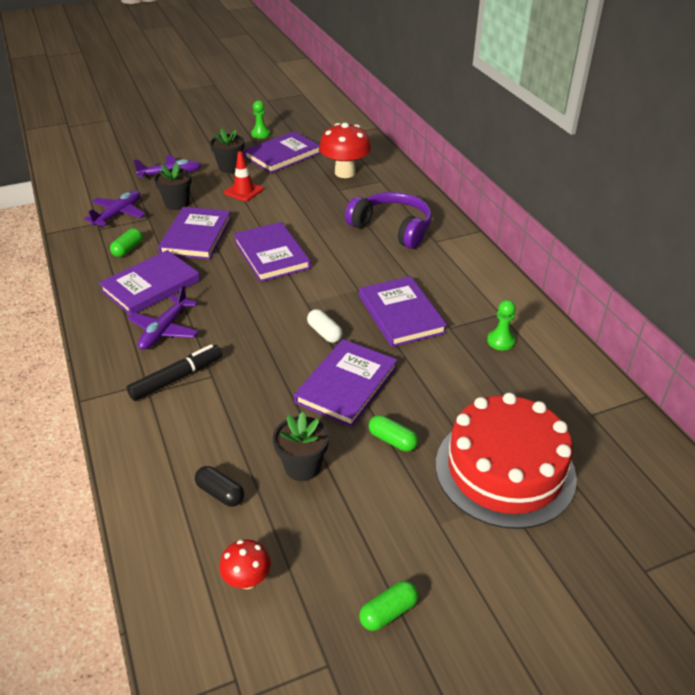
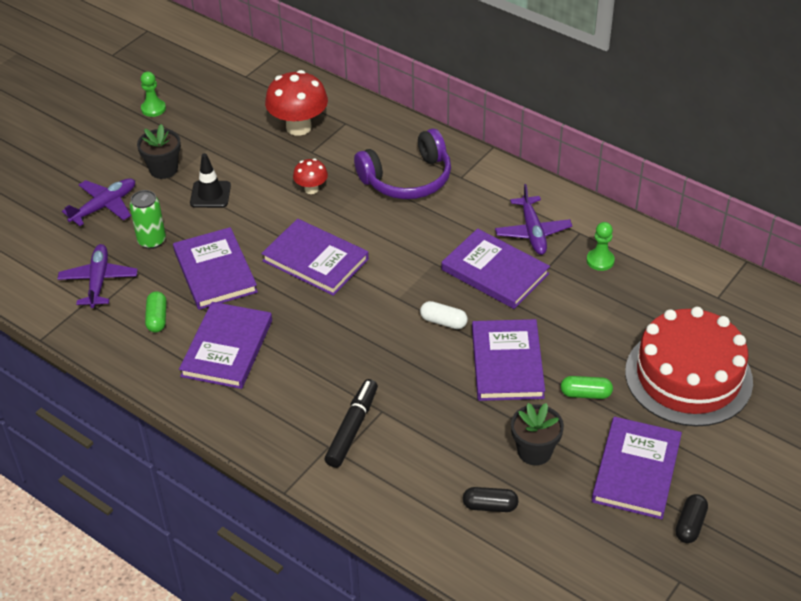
camera: 30 degrees left, 5 degrees up
(165, 330) = (291, 387): purple plane -> purple plane (532, 232)
(177, 203) = (152, 240): black flower pot -> green can
(243, 191) = (210, 194): red traffic cone -> black traffic cone
(247, 580) = (573, 557): red mushroom -> red mushroom (311, 189)
(282, 155) = (208, 129): purple book -> purple book (636, 470)
(388, 612) = (690, 525): green capsule -> black capsule
(392, 228) = (407, 179): purple headphones -> purple headphones turned 150 degrees clockwise

